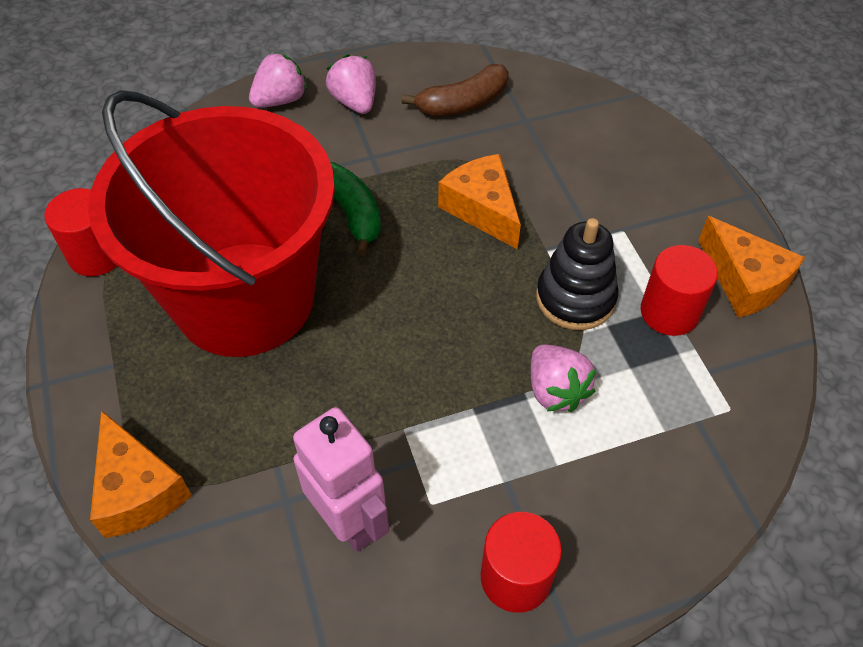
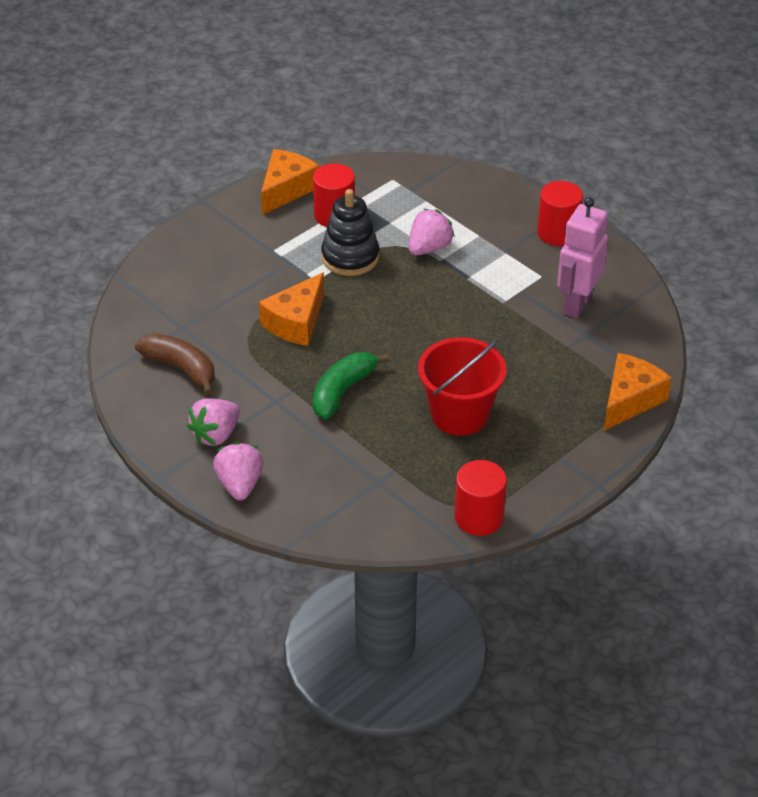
camera: 115 degrees left, 10 degrees down
(245, 298) = (459, 414): red bucket -> red bucket, size x0.52
(280, 100) = (240, 484): pink strawberry -> pink strawberry turned 60 degrees clockwise

